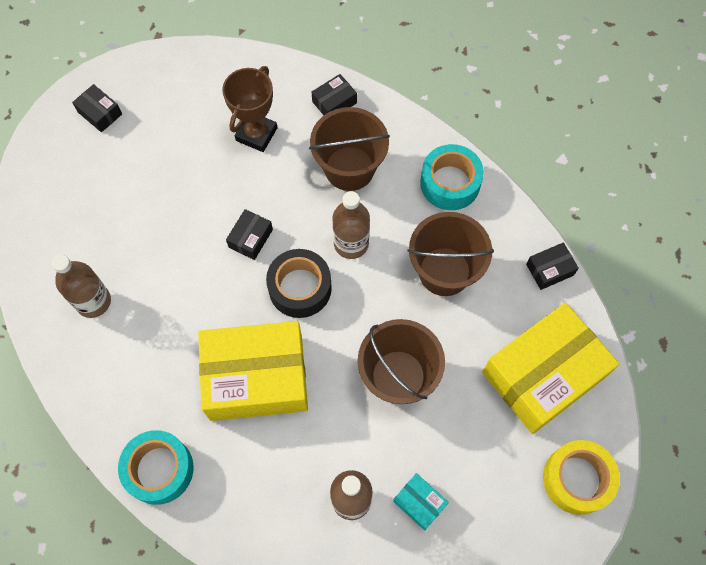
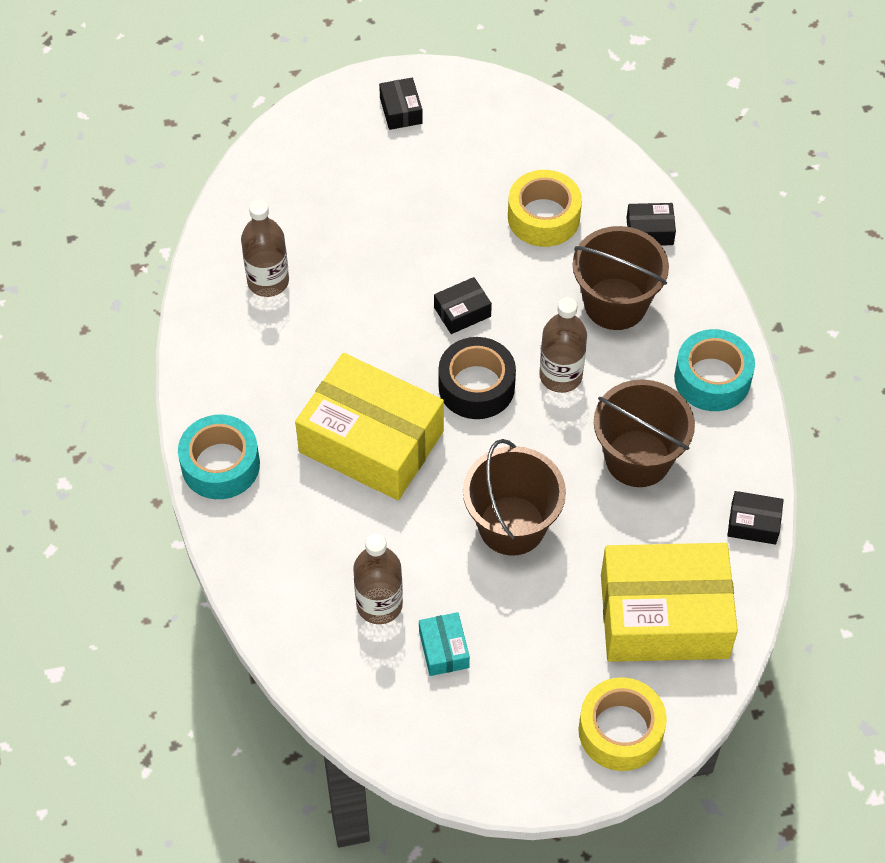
camera: 35 degrees right, 10 degrees down
(256, 134) = (543, 217): brown trophy -> yellow tape

